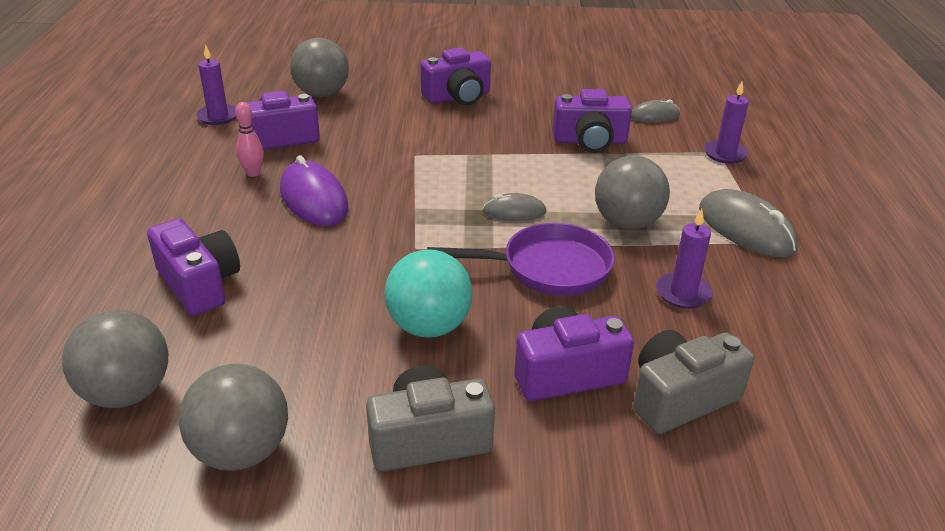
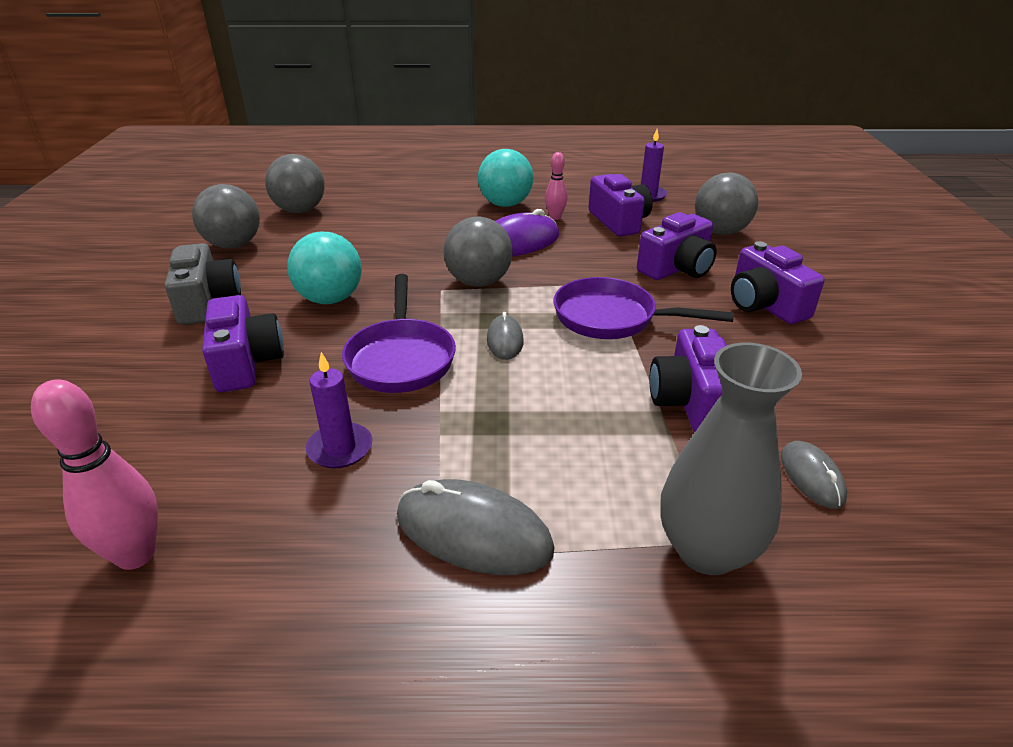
camera: 90 degrees right, 0 degrees up
(198, 204) = (505, 204): none -> turquoise ball
(199, 284) = (402, 216): purple camera -> purple camera (677, 268)
(476, 159) = (612, 318): none -> purple pan
(627, 223) = (486, 418): grey ball -> grey ball (479, 282)
(680, 398) = (183, 426): grey camera -> none
(725, 154) = (707, 550): purple candle -> grey vase
(745, 229) = (473, 533): grey mouse -> grey mouse turned 60 degrees clockwise
(837, 386) = (136, 555): none -> pink bowling pin

